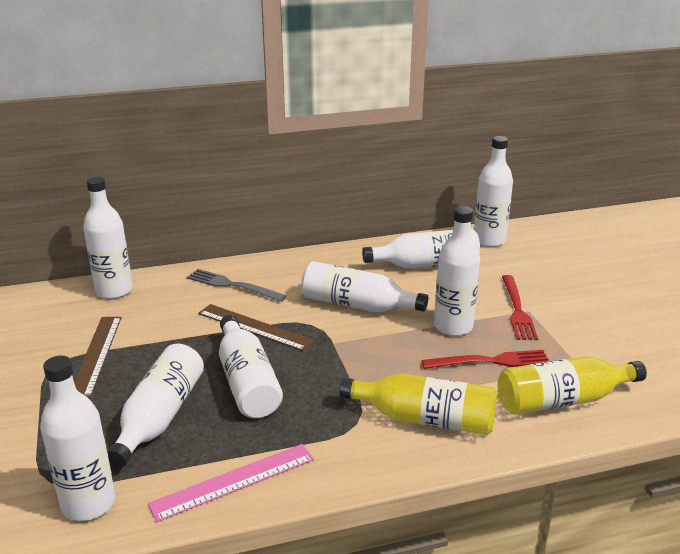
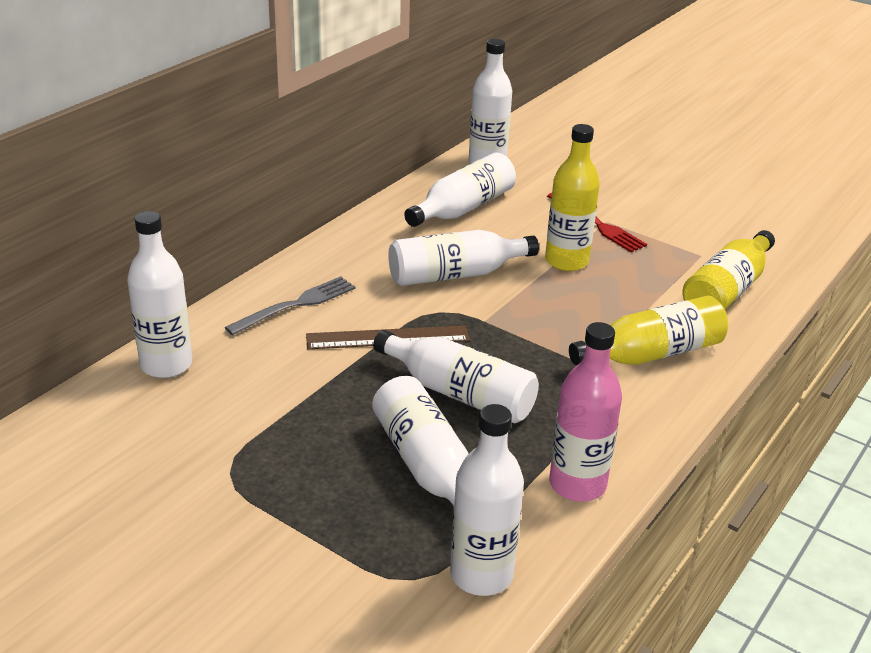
camera: 40 degrees left, 5 degrees up
(96, 355) = (261, 441): brown ruler -> none
(231, 285) = (297, 304): grey fork -> grey fork turned 150 degrees clockwise
(233, 481) = (577, 484): pink ruler -> pink bottle
(453, 326) = (566, 261): white bottle -> yellow bottle
(492, 361) = (636, 280): red fork -> none

